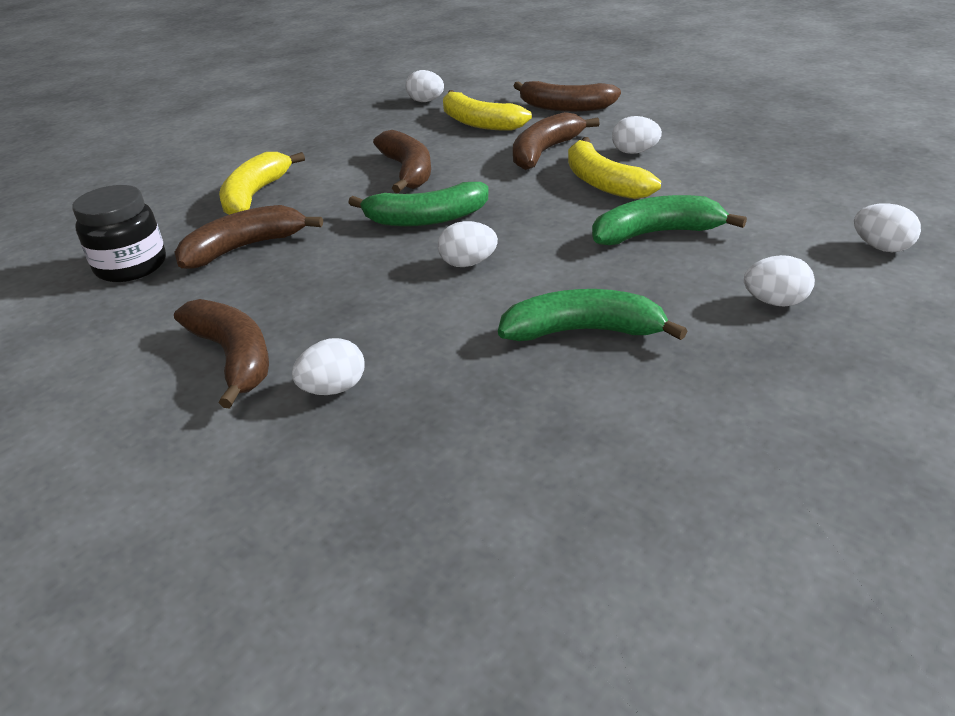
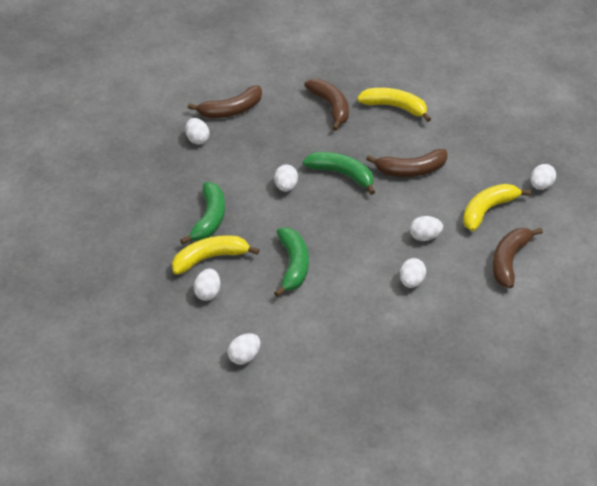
camera: 95 degrees right, 10 degrees up
(131, 266) = (324, 71): black jar -> none
(426, 219) = (342, 174): green banana -> green banana turned 120 degrees clockwise
(544, 152) = (425, 237): brown banana -> white egg
(603, 182) = (367, 256): yellow banana -> yellow banana (210, 258)

